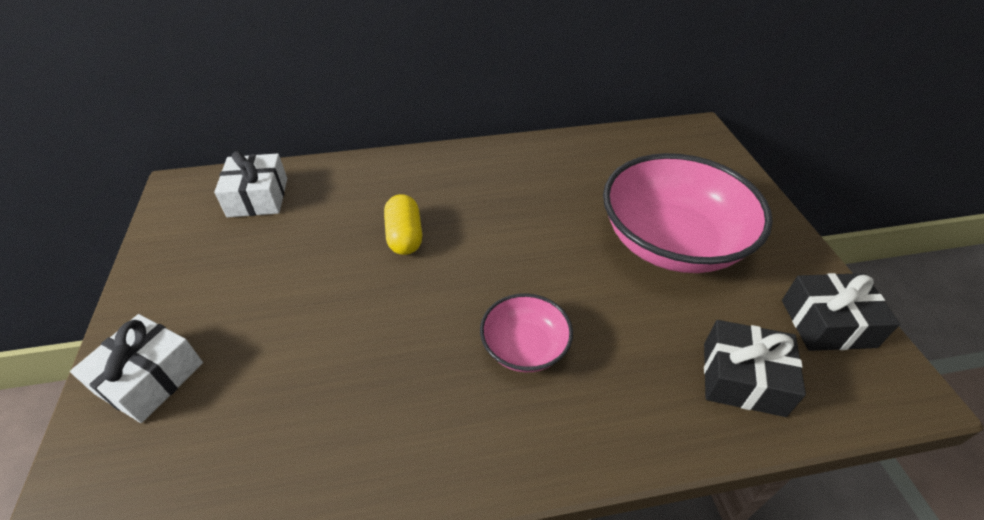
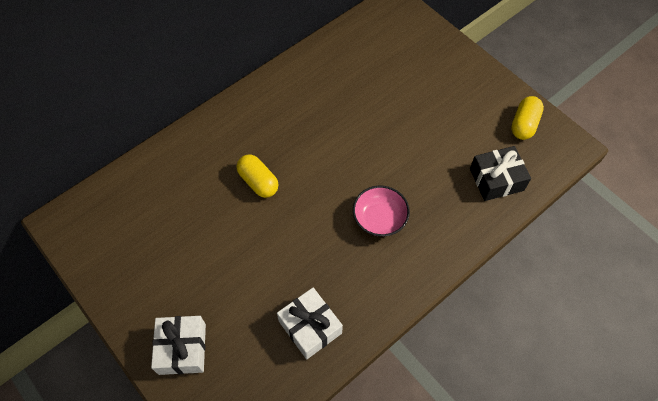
camera: 30 degrees left, 15 degrees up
(258, 197) = (129, 201): white gift -> white gift (310, 327)
(672, 242) = (421, 107): pink bowl -> none
(827, 323) = (524, 124): black gift -> yellow capsule

